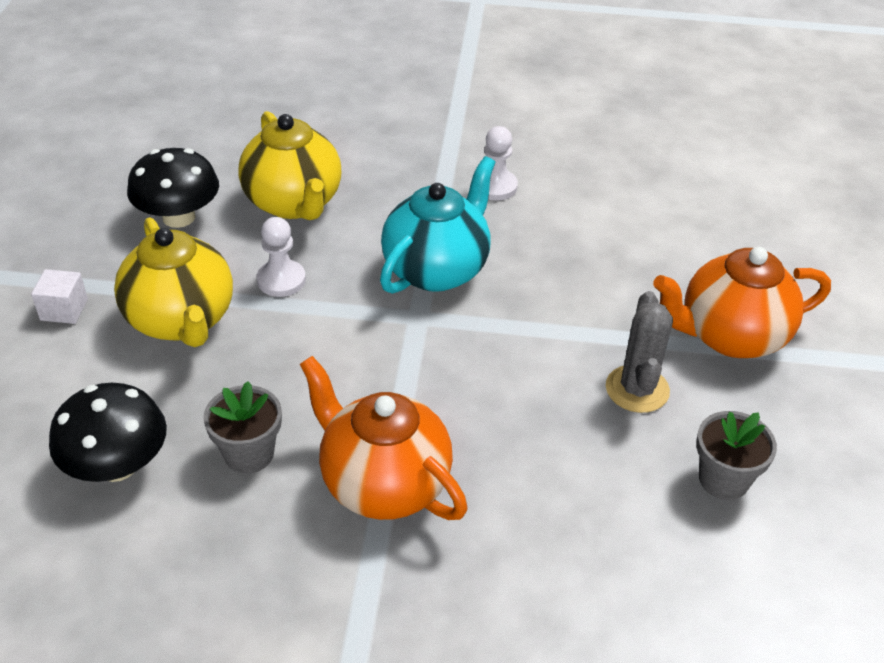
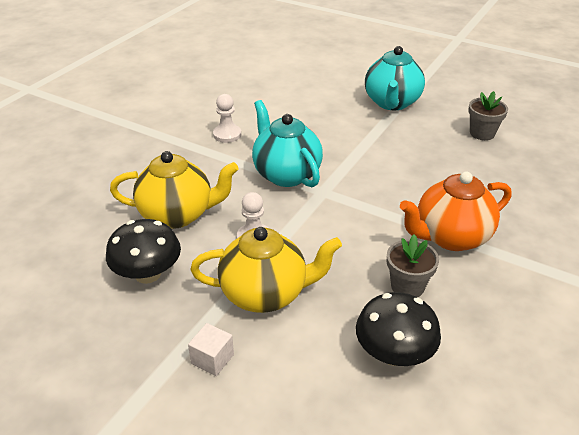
camera: 65 degrees left, 5 degrees down
(637, 389) = (415, 138): grey cactus -> none
(730, 336) = (392, 103): orange teapot -> turquoise teapot

